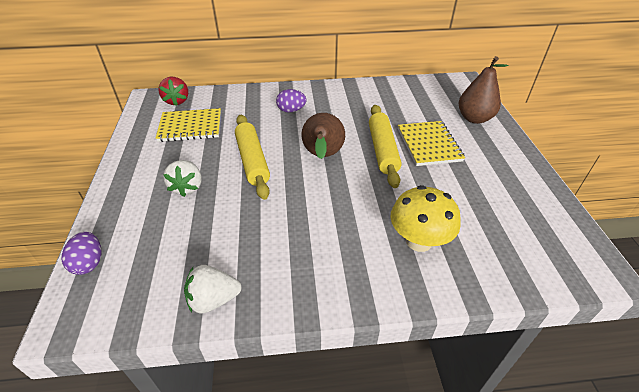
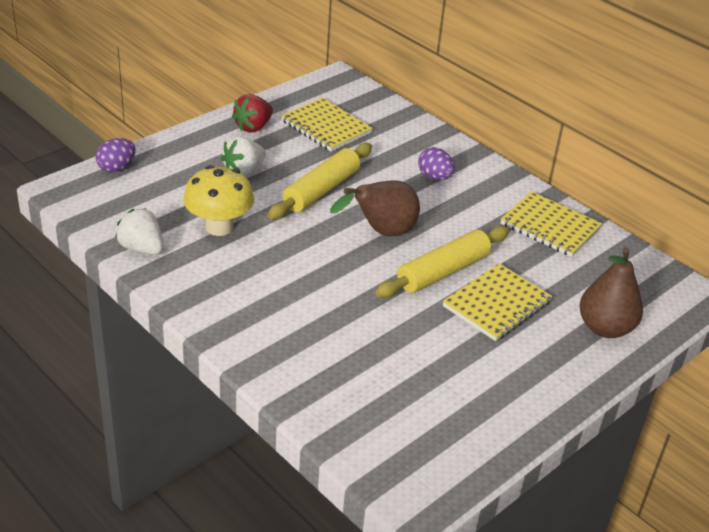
camera: 50 degrees right, 5 degrees down
(177, 101) = (355, 96): red strawberry -> red strawberry (253, 127)
(375, 94) = (550, 226): none -> yellow notebook
(419, 241) = (325, 345): yellow mushroom -> yellow mushroom (219, 227)

